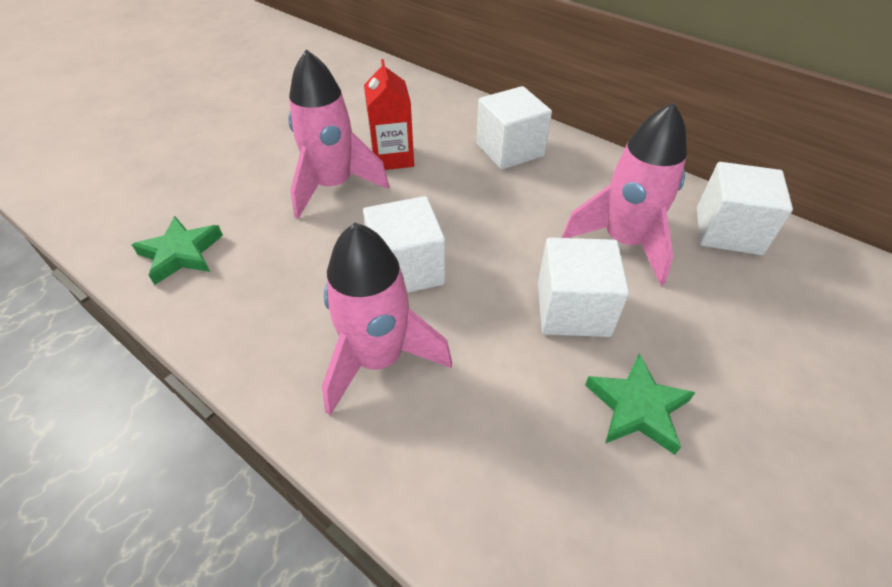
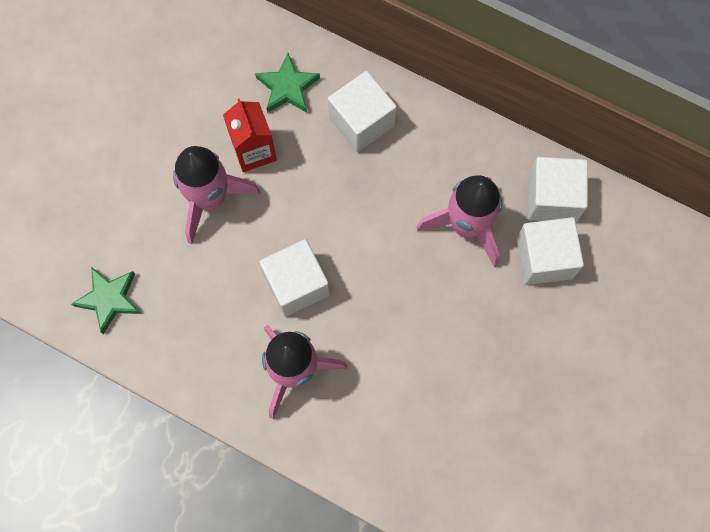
camera: 10 degrees left, 25 degrees up
(573, 309) = (428, 302): white cube -> white cube (544, 258)
(637, 407) = (474, 378): green star -> green star (287, 87)

